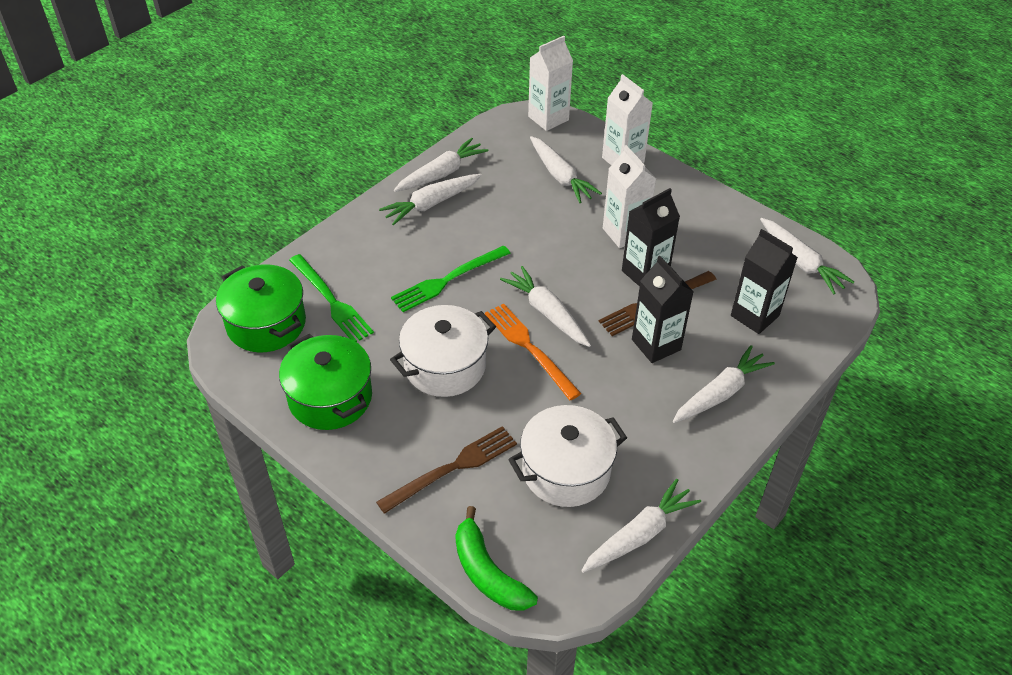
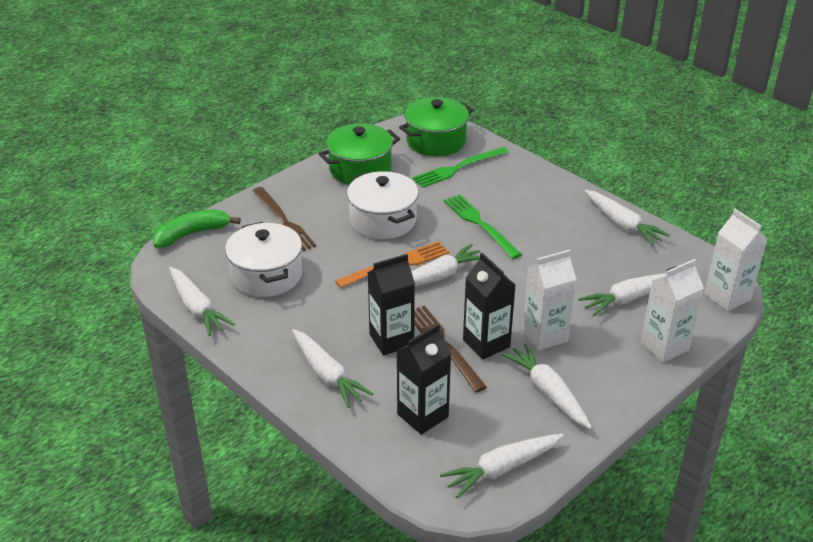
camera: 95 degrees right, 10 degrees down
(431, 204) = (578, 217): white carrot -> white carrot (548, 392)

